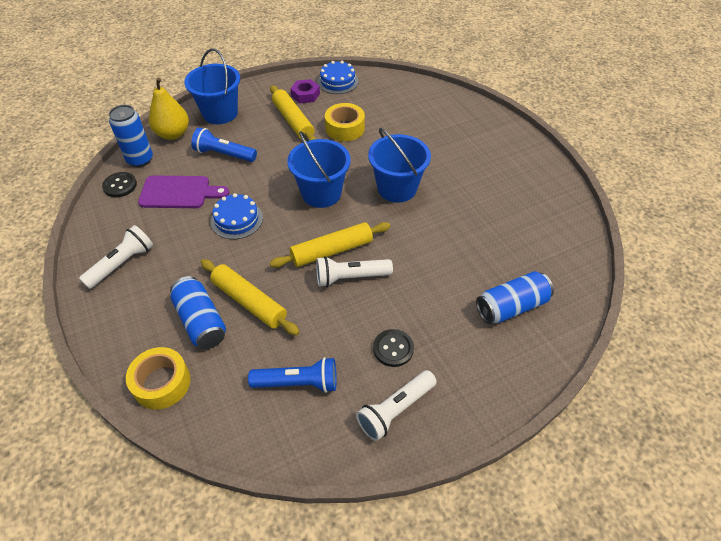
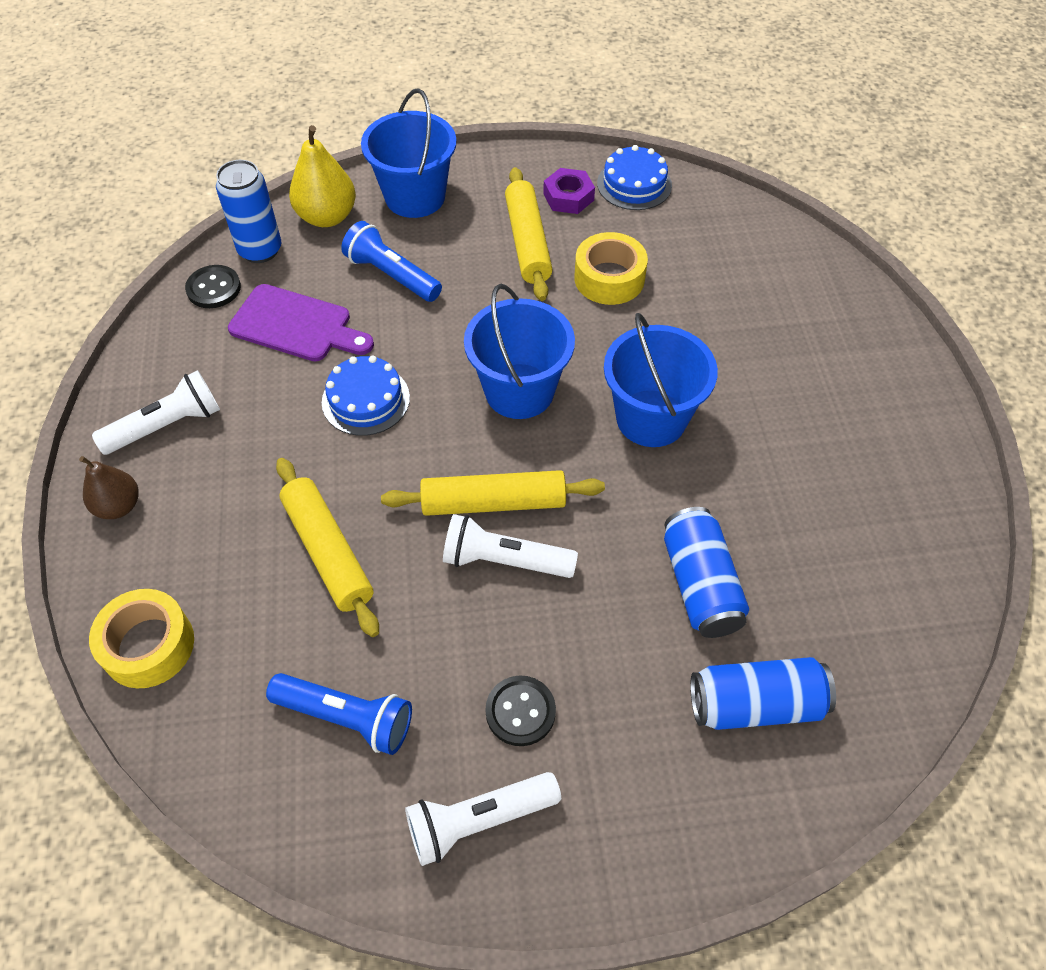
camera: 20 degrees right, 5 degrees up
(110, 314) = (118, 506): none -> brown pear
(201, 321) = (243, 561): blue can -> blue can (700, 585)

